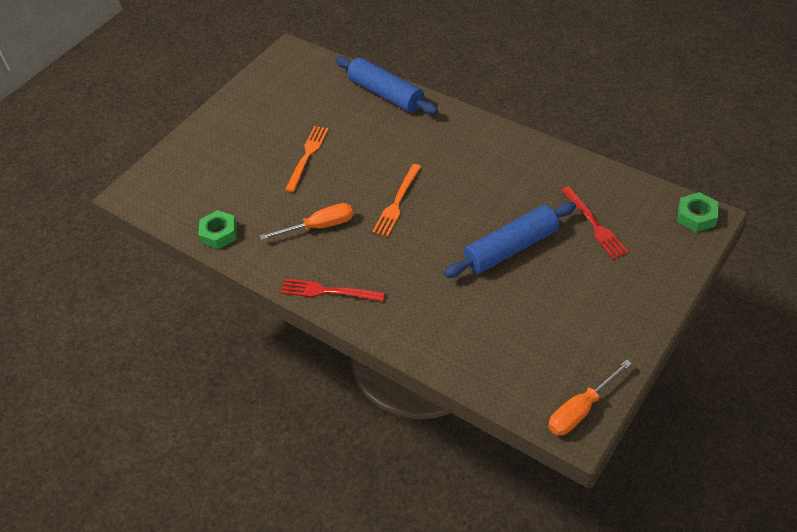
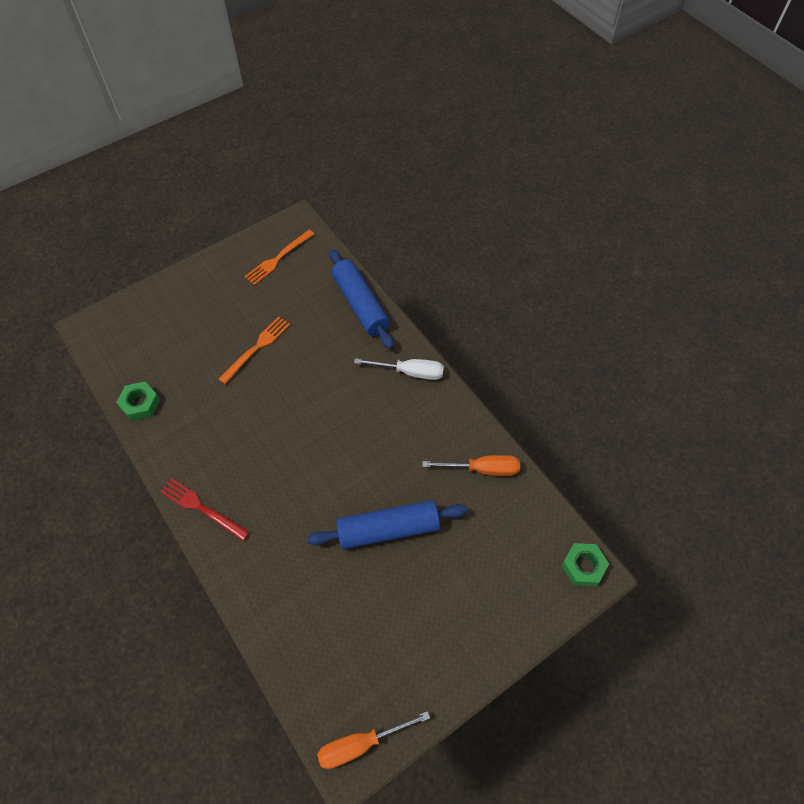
camera: 15 degrees right, 10 degrees up
(319, 226) = (229, 432): orange screwdriver -> orange screwdriver (482, 469)
(397, 202) = (310, 433): orange fork -> orange fork (278, 258)
(461, 129) = (410, 372): none -> white screwdriver
(594, 225) = (479, 535): red fork -> none

